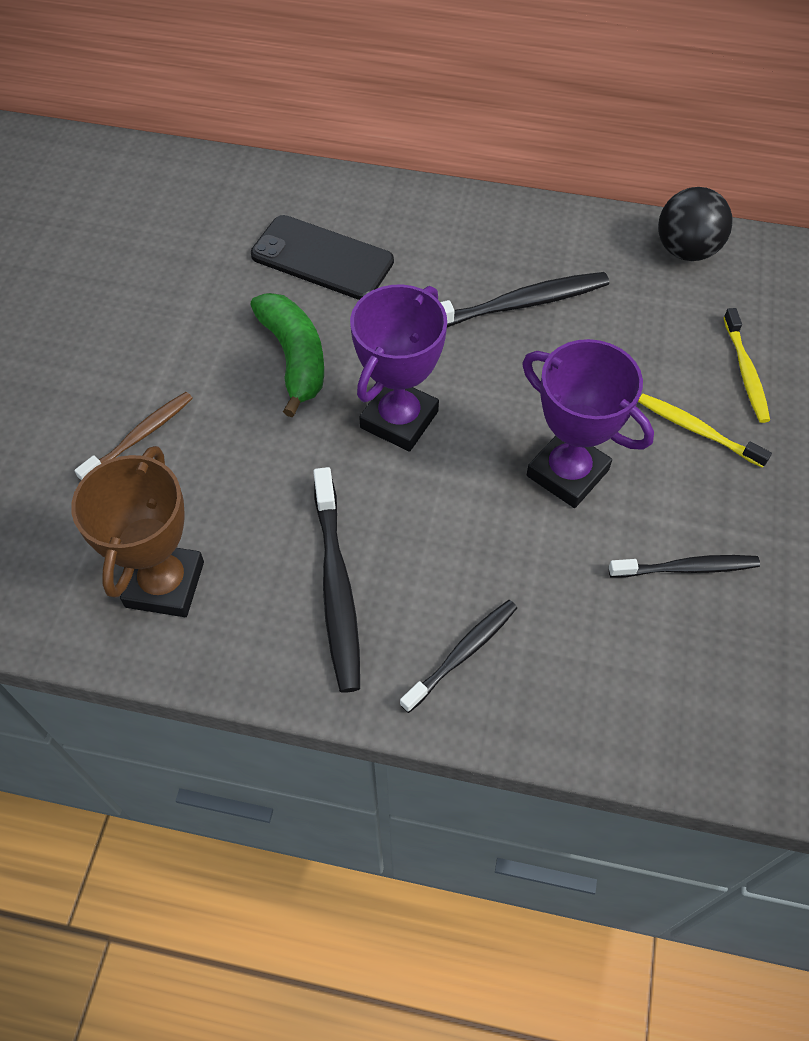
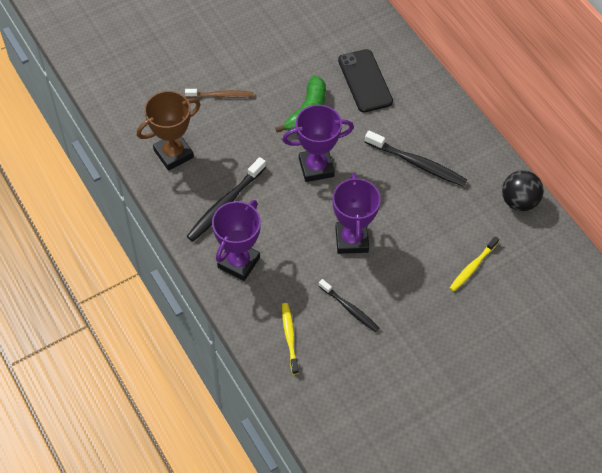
camera: 45 degrees right, 0 degrees up
(462, 654) = (238, 262): black toothbrush -> purple trophy
(697, 430) = (421, 269): yellow toothbrush -> yellow toothbrush (289, 337)

